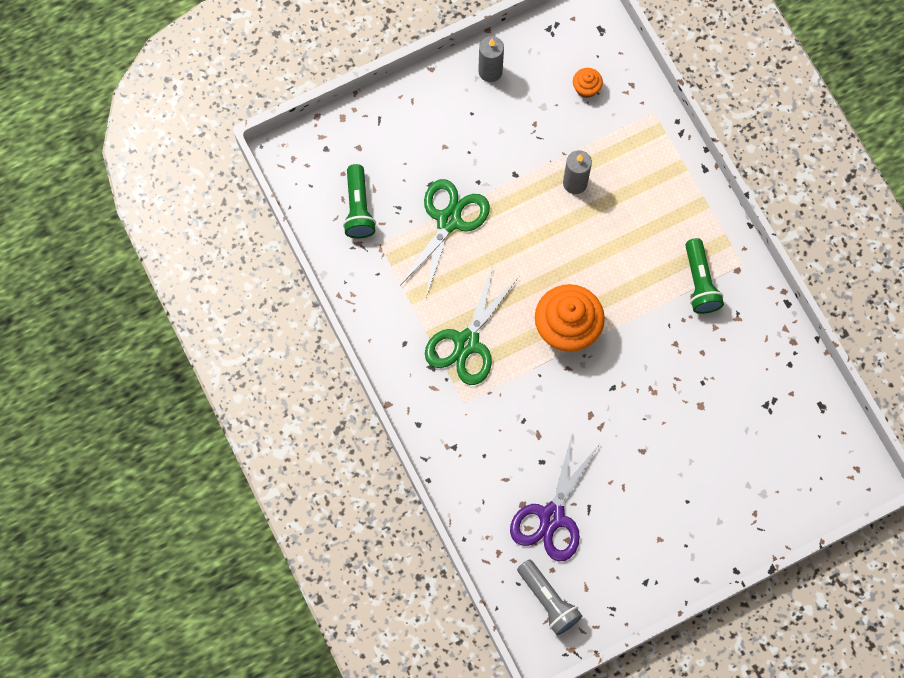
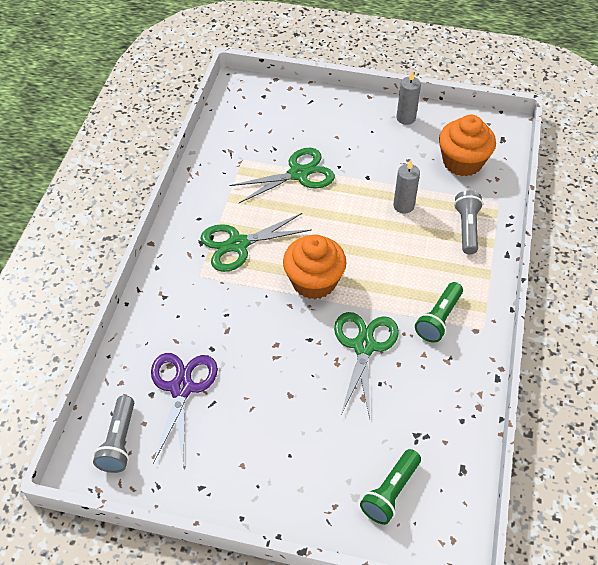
camera: 40 degrees right, 20 degrees down
(358, 208) = (249, 134): green flashlight -> green flashlight (390, 492)
(552, 516) = (181, 388): purple scissors -> purple scissors turned 120 degrees clockwise
(586, 88) = (462, 162): orange cupcake -> orange cupcake, size x2.20
(649, 165) = (467, 228): none -> grey flashlight
(662, 358) = (364, 346): none -> green scissors

